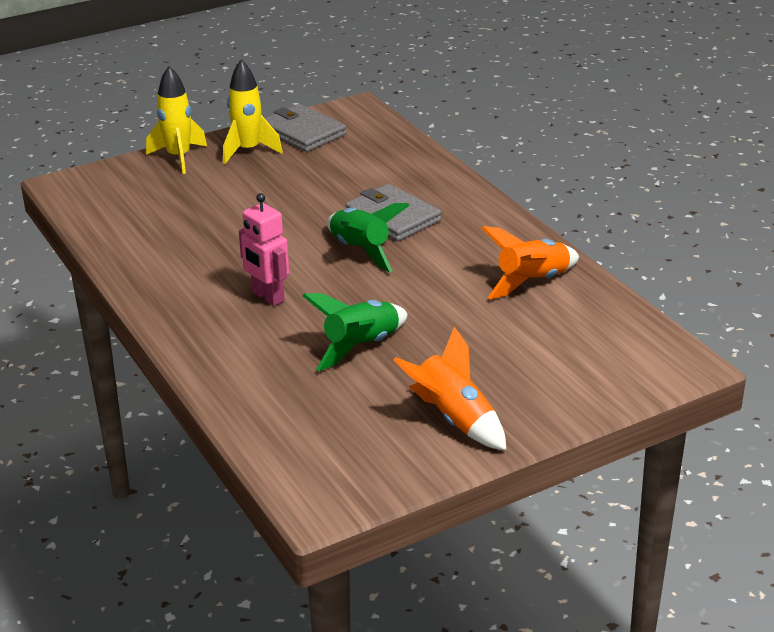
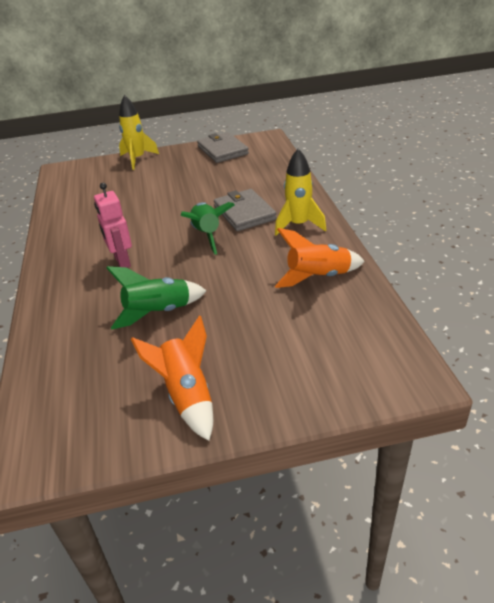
camera: 20 degrees right, 5 degrees up
(248, 151) = (181, 159): yellow rocket -> yellow rocket (298, 225)

